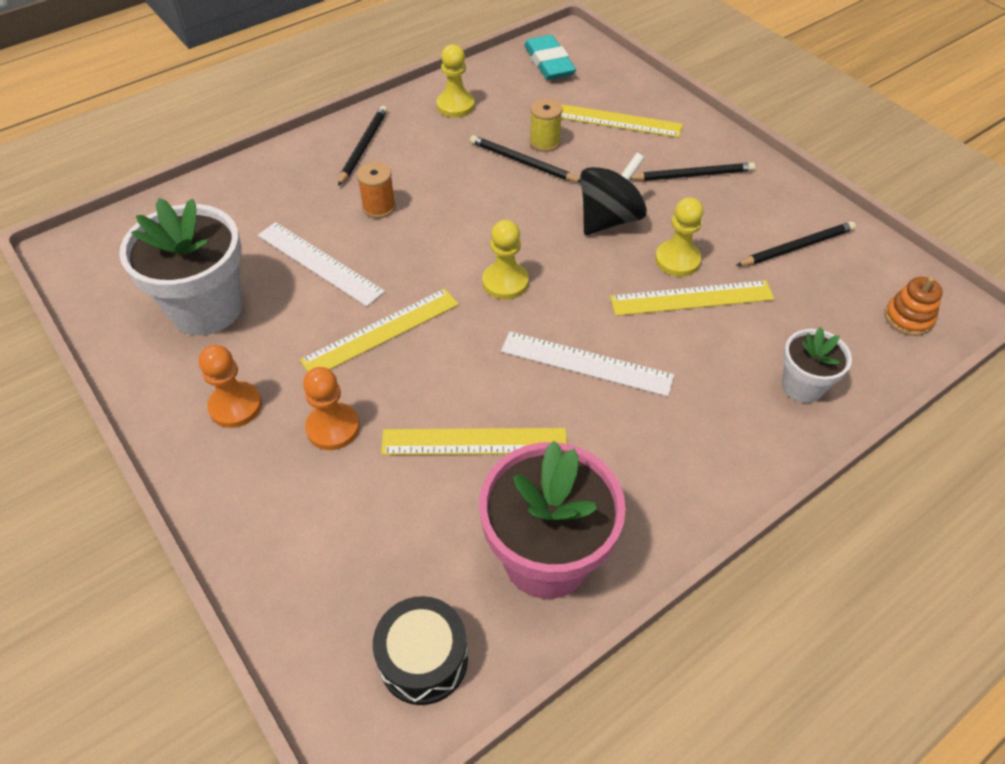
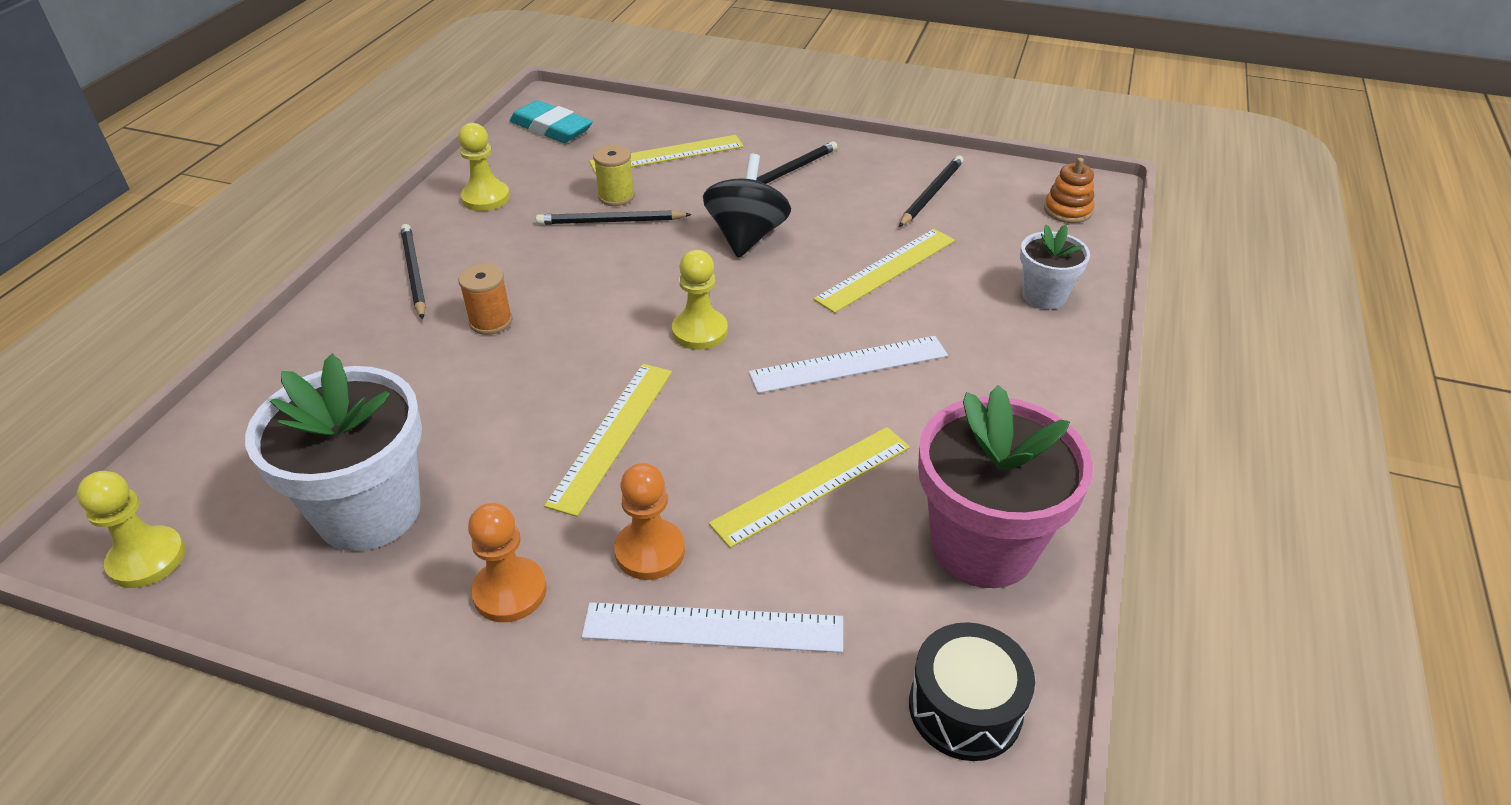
camera: 35 degrees left, 10 degrees down
(319, 263) = (472, 403): white ruler -> white ruler (713, 628)
(677, 260) = (842, 244): yellow pawn -> yellow pawn (147, 559)

